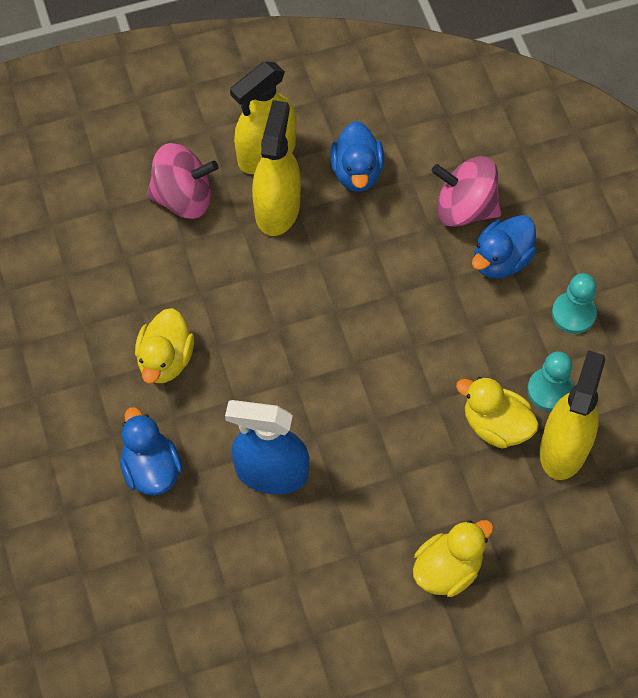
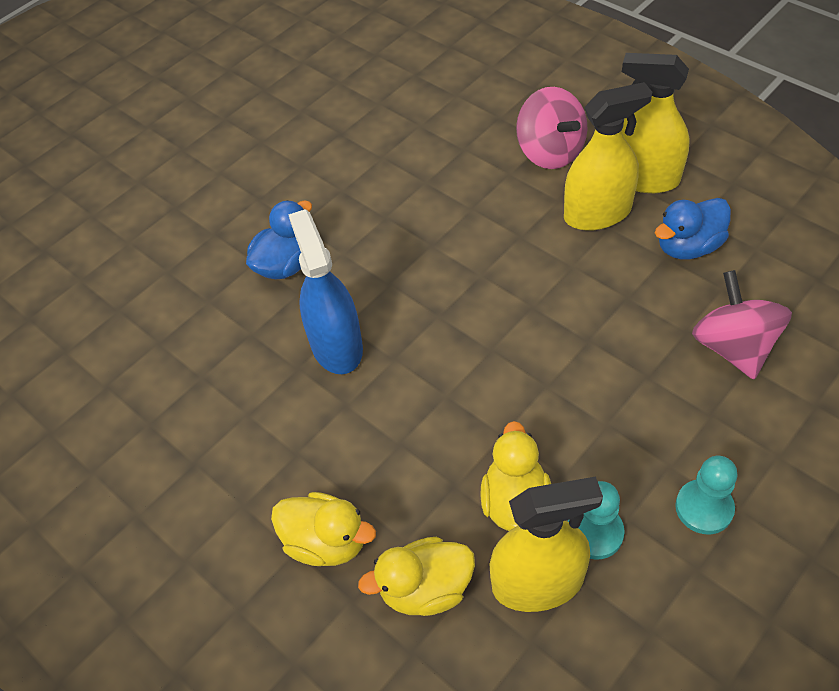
camera: 65 degrees right, 10 degrees down
(165, 359) = (392, 220): yellow duck -> yellow duck (425, 589)
(501, 260) = (705, 408): blue duck -> none

